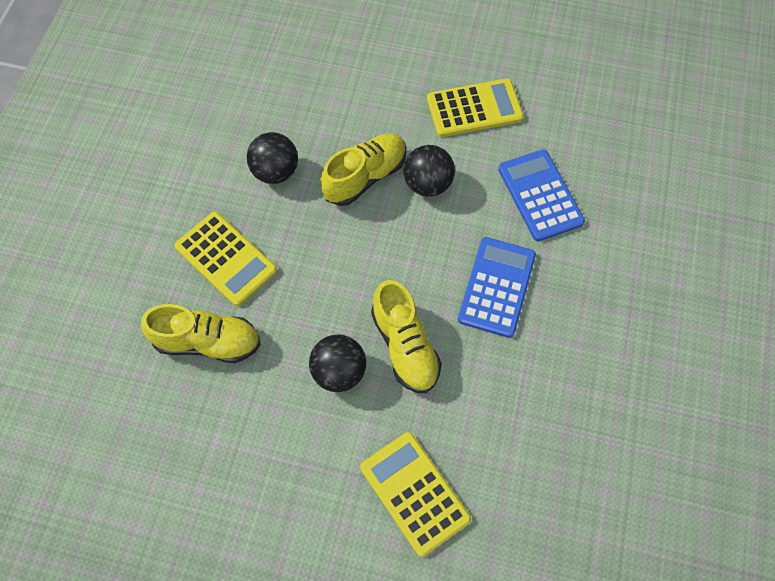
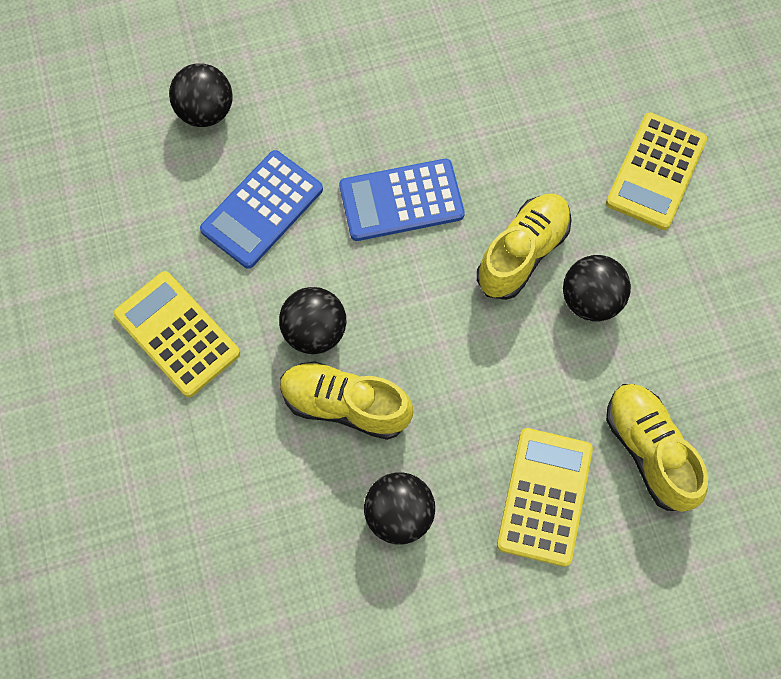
camera: 120 degrees left, 5 degrees up
(643, 196) = (206, 112): none -> black ball

